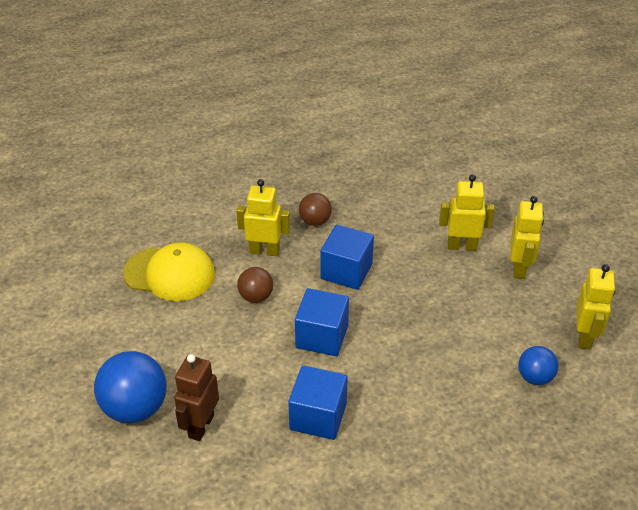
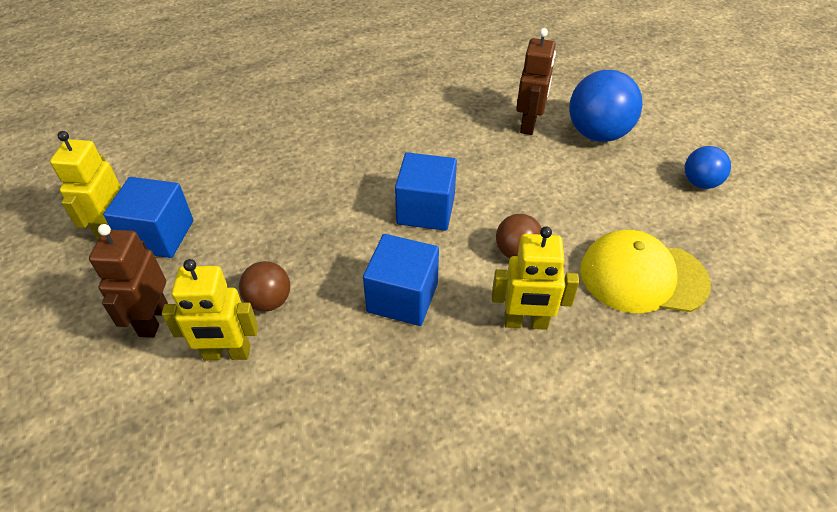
camera: 175 degrees right, 5 degrees up
(315, 221) = (460, 386): brown ball -> brown ball (269, 301)
(318, 416) = (420, 137): blue cube -> blue cube (159, 235)
(519, 268) = (153, 319): yellow robot -> brown robot
(535, 377) = (191, 183): blue ball -> blue ball (700, 183)

